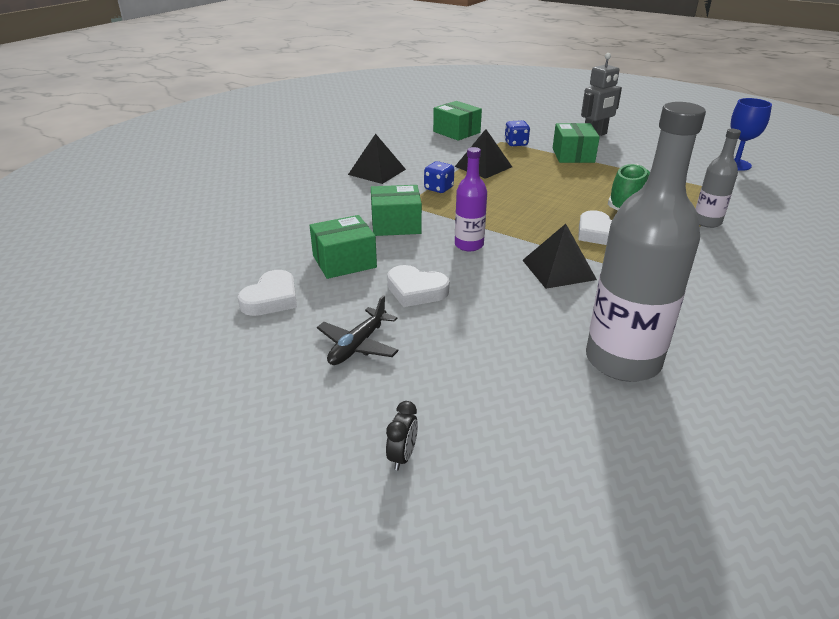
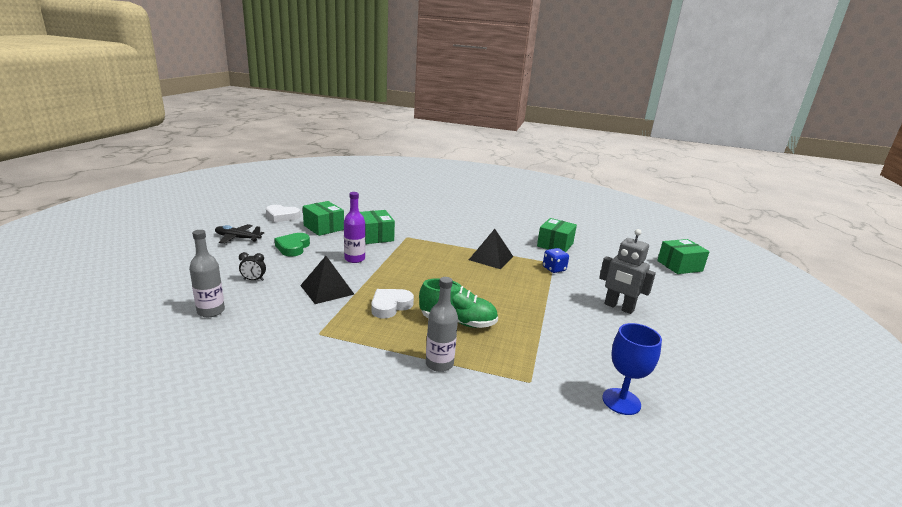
camera: 70 degrees right, 10 degrees down
(377, 172) = (453, 225): black pyramid -> none
(402, 456) = (146, 254): black clock -> black clock (253, 280)
(416, 291) = (293, 247): white heart -> green heart
(438, 188) = (438, 245): blue dice -> none
(573, 155) = (551, 295): green box -> green box (679, 266)
(622, 360) = (211, 311): grey bottle -> grey bottle, size x0.51

